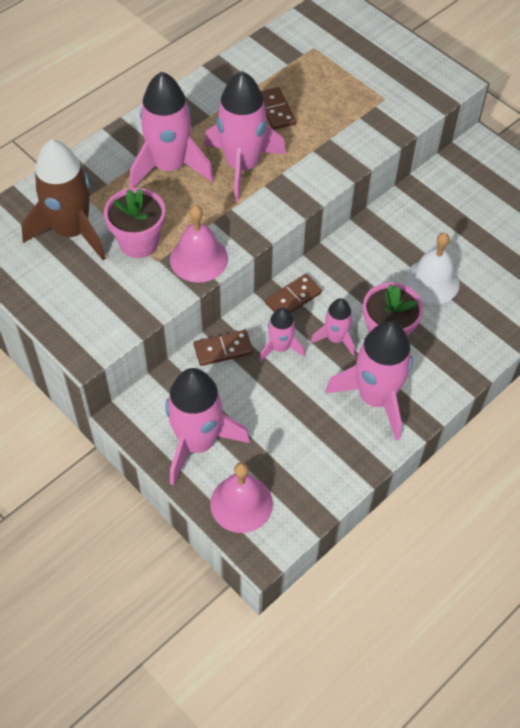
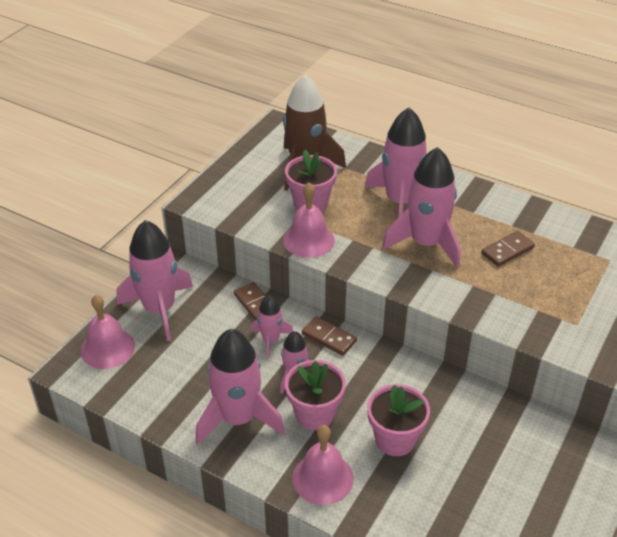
camera: 75 degrees right, 15 degrees down
(432, 281) = (395, 439): white bell -> pink flower pot
(461, 346) = (323, 478): none -> pink bell

